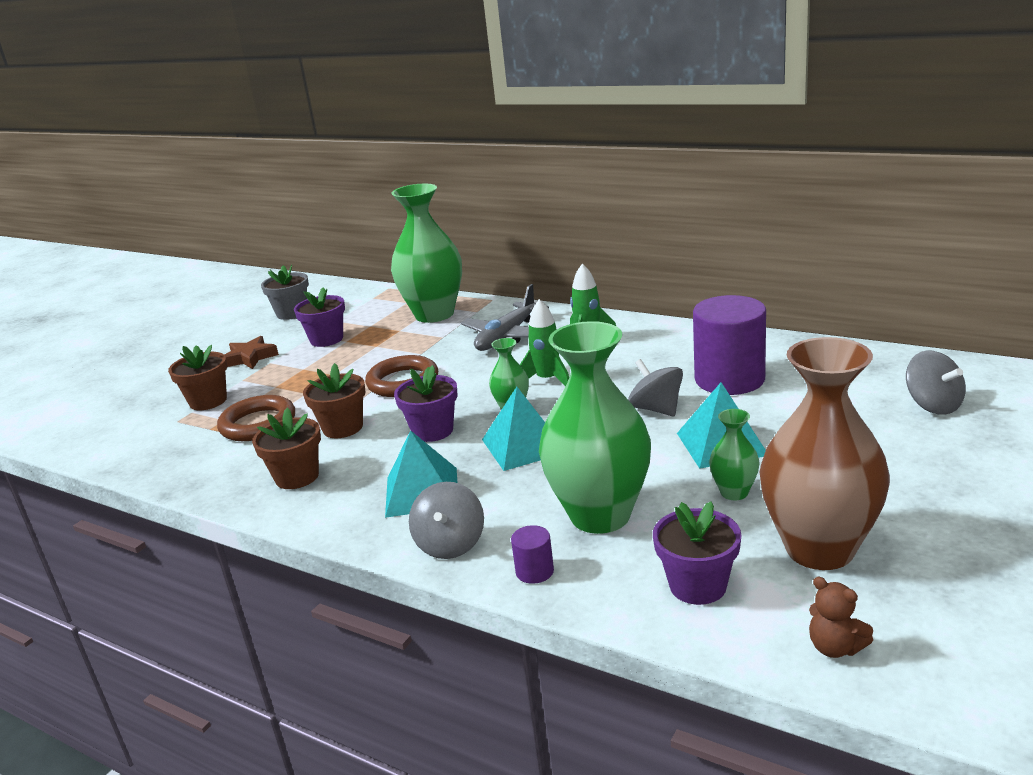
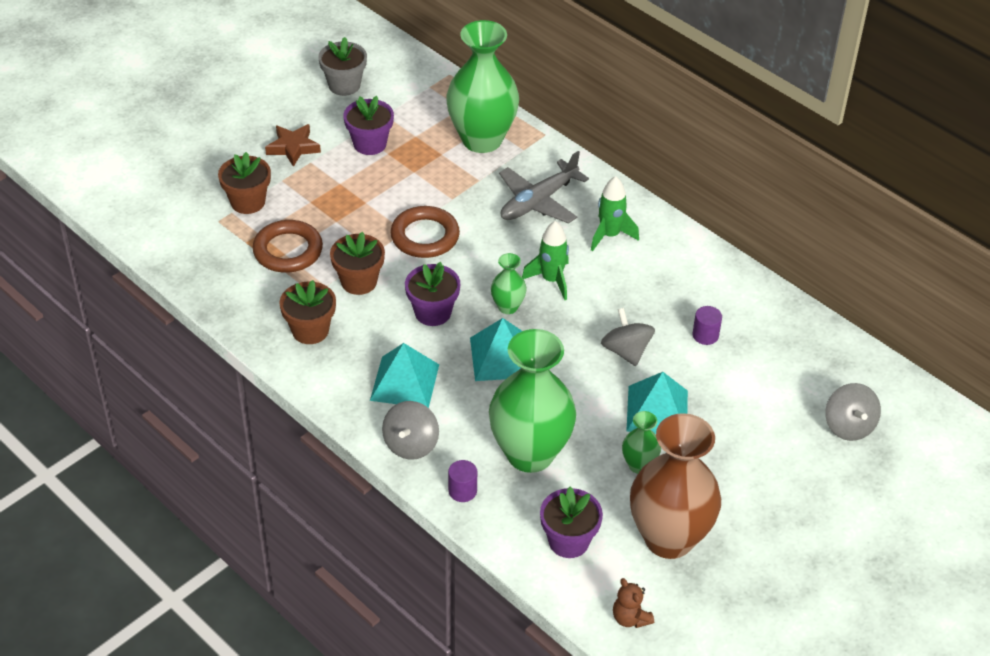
camera: 10 degrees right, 20 degrees up
(729, 379) = (705, 335): purple cylinder -> purple cylinder, size x0.42

